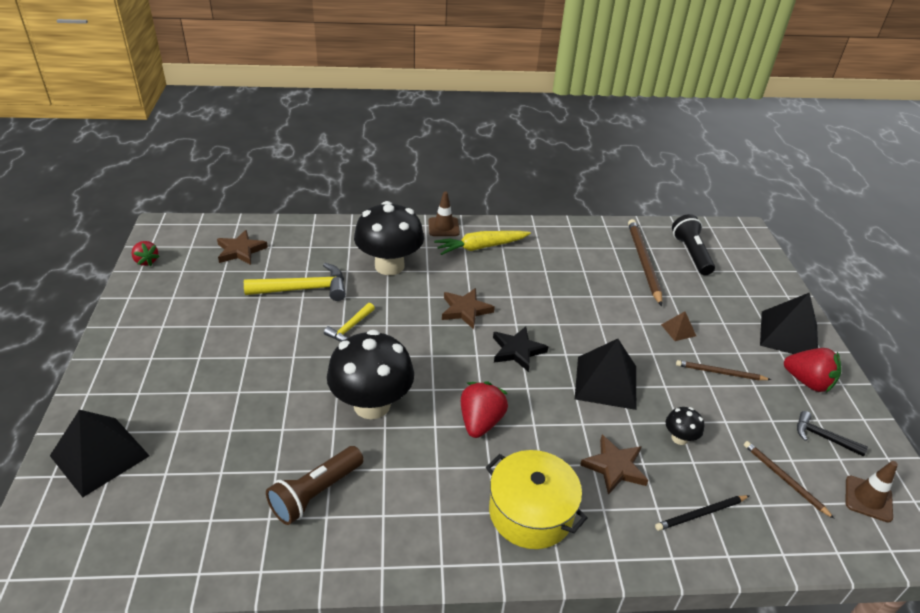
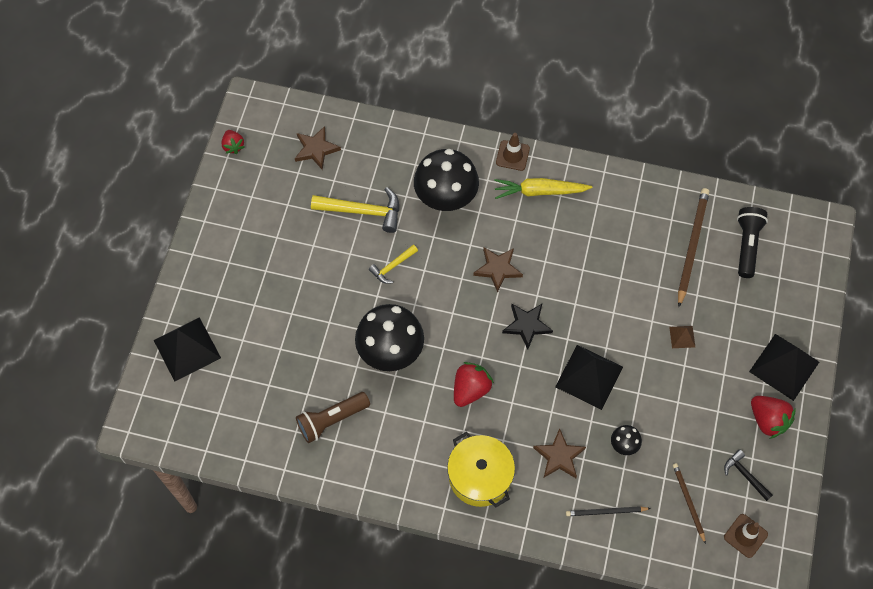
camera: 20 degrees right, 25 degrees up
(720, 372) = (694, 391): brown pencil -> none

